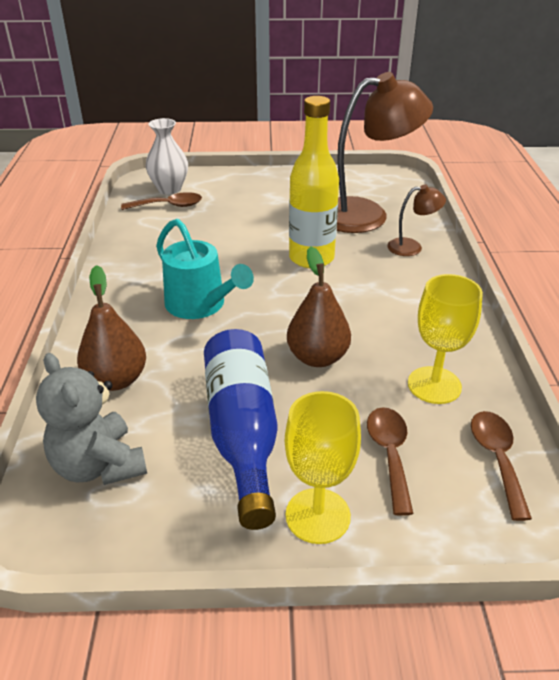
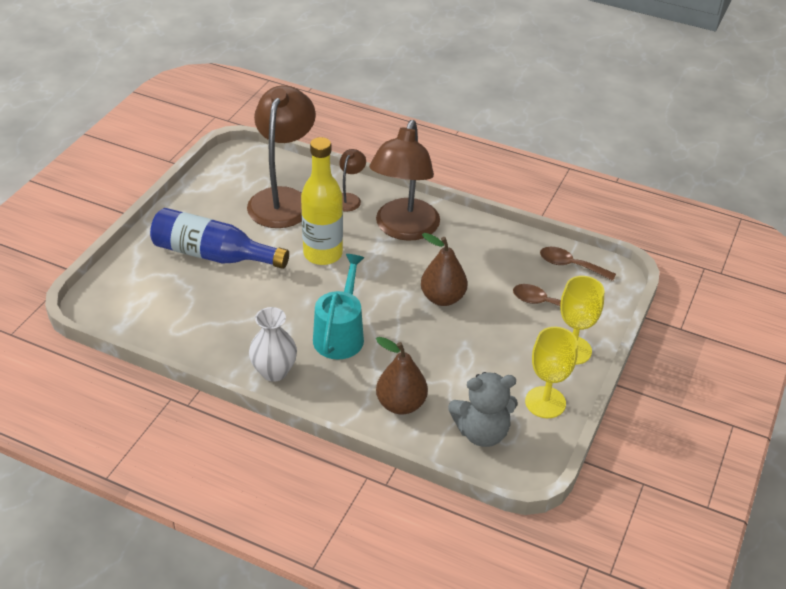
camera: 65 degrees left, 5 degrees up
(168, 206) = (163, 306): brown spoon -> none
(169, 189) = (129, 296): white vase -> white vase (274, 371)
(200, 305) = (340, 334): turquoise watering can -> turquoise watering can turned 60 degrees counterclockwise
(242, 433) = (492, 358): blue bottle -> blue bottle (213, 255)
(405, 294) = (404, 229): none -> brown lamp
(434, 385) = (501, 260): yellow goblet -> yellow goblet (545, 402)

